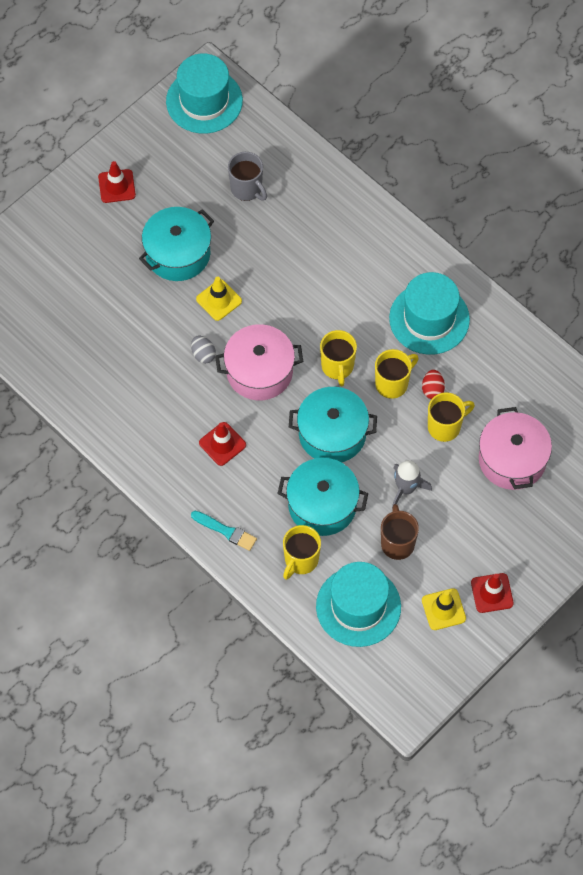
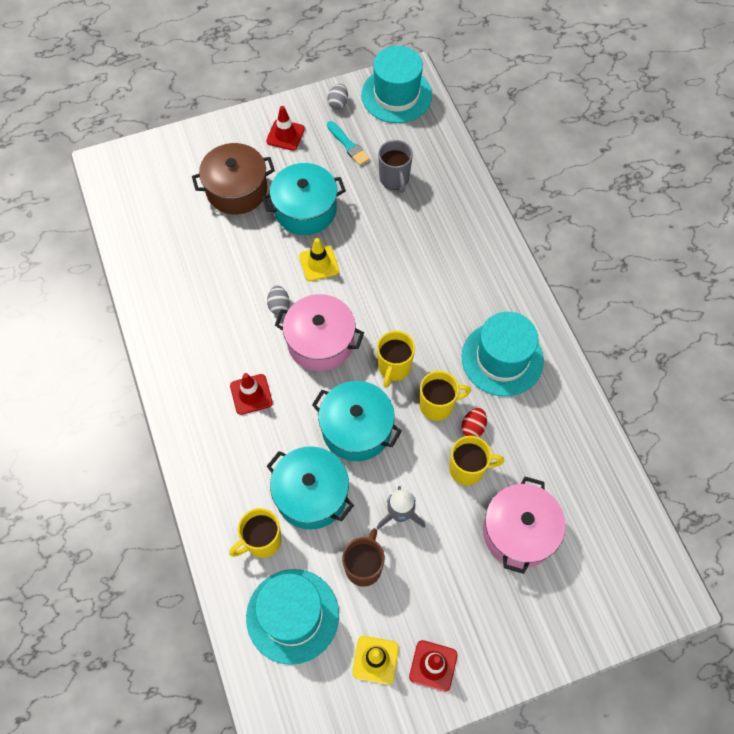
camera: 25 degrees right, 0 degrees up
(100, 260) = (237, 190): none -> brown pot
(151, 132) = (338, 103): none -> grey egg
(226, 531) = (208, 479): turquoise brush -> turquoise brush (348, 145)

